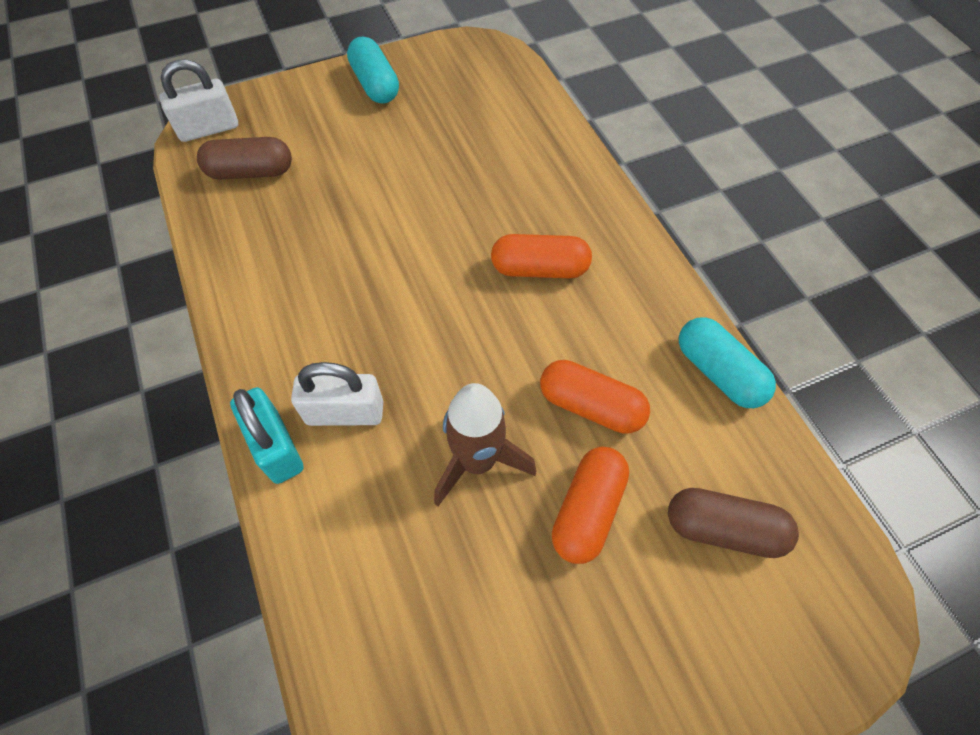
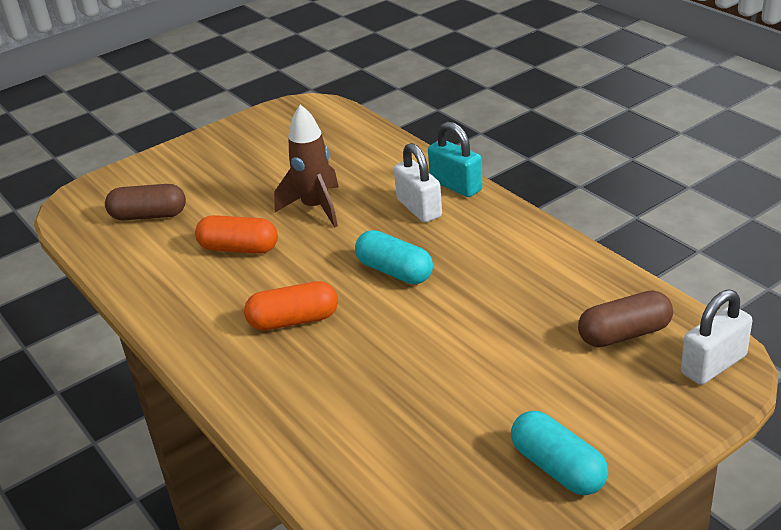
camera: 170 degrees right, 25 degrees down
(345, 412) = (419, 208): white padlock -> white padlock turned 75 degrees clockwise
(587, 510) = (237, 204): orange capsule -> none
(718, 372) = (137, 287): turquoise capsule -> turquoise capsule (394, 271)

